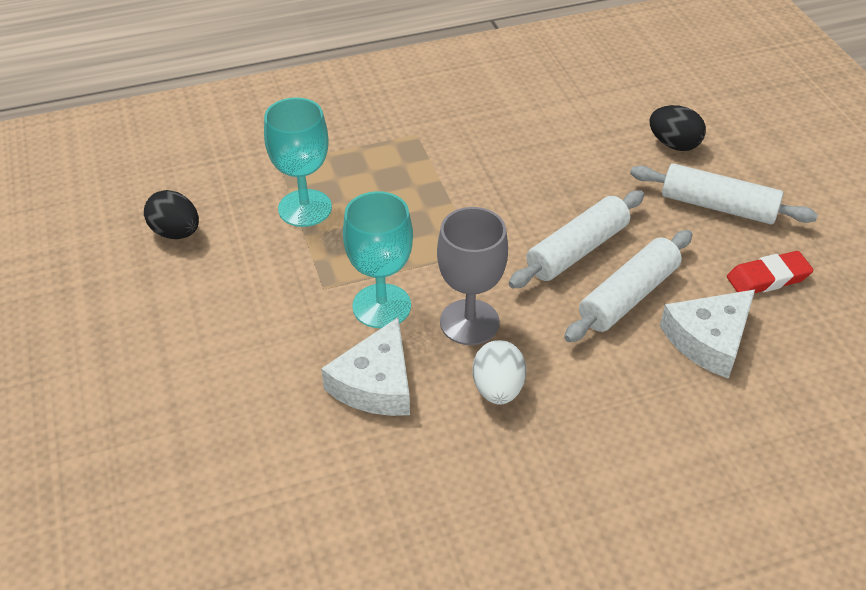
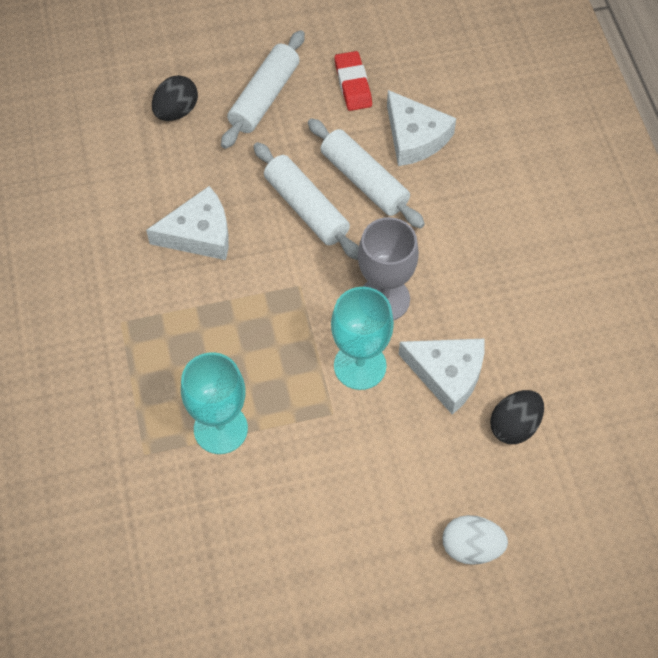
camera: 85 degrees left, 15 degrees up
(176, 232) = (241, 552): black egg -> black egg (514, 426)
(498, 389) = (457, 286): white egg -> white egg (471, 547)
(525, 174) = (199, 233): none -> white cheese

